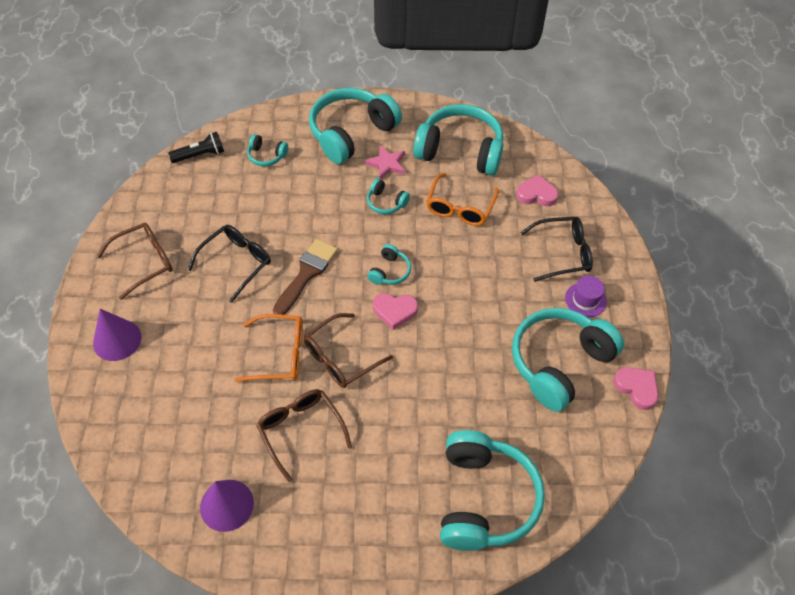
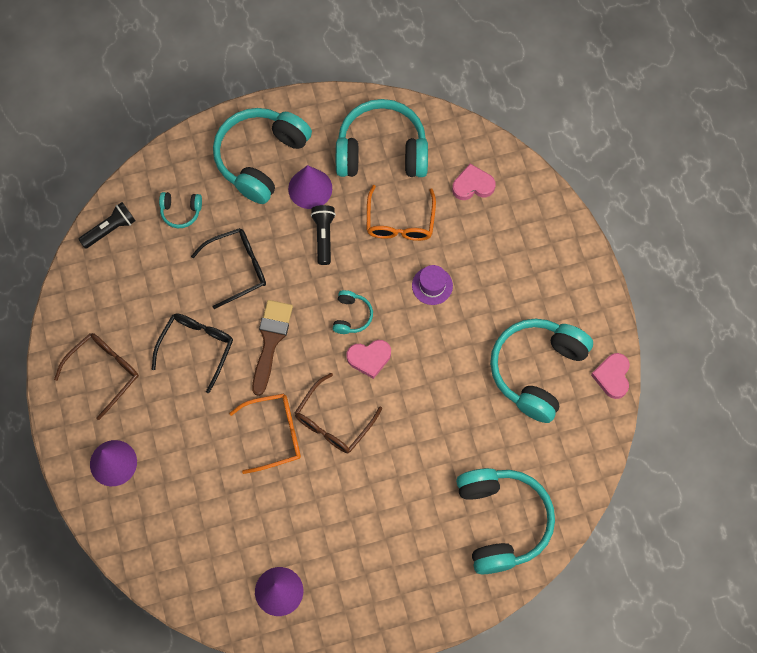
camera: 15 degrees left, 15 degrees up
(300, 431) = (320, 504): brown glasses -> none
(386, 164) = (310, 188): pink star -> purple cone
(386, 202) = (323, 236): turquoise headphones -> black flashlight
(562, 253) = (514, 249): black glasses -> black glasses (237, 268)
(585, 300) = (547, 296): purple hat -> purple hat (432, 285)
(636, 388) = (612, 376): pink heart -> pink heart turned 120 degrees counterclockwise

